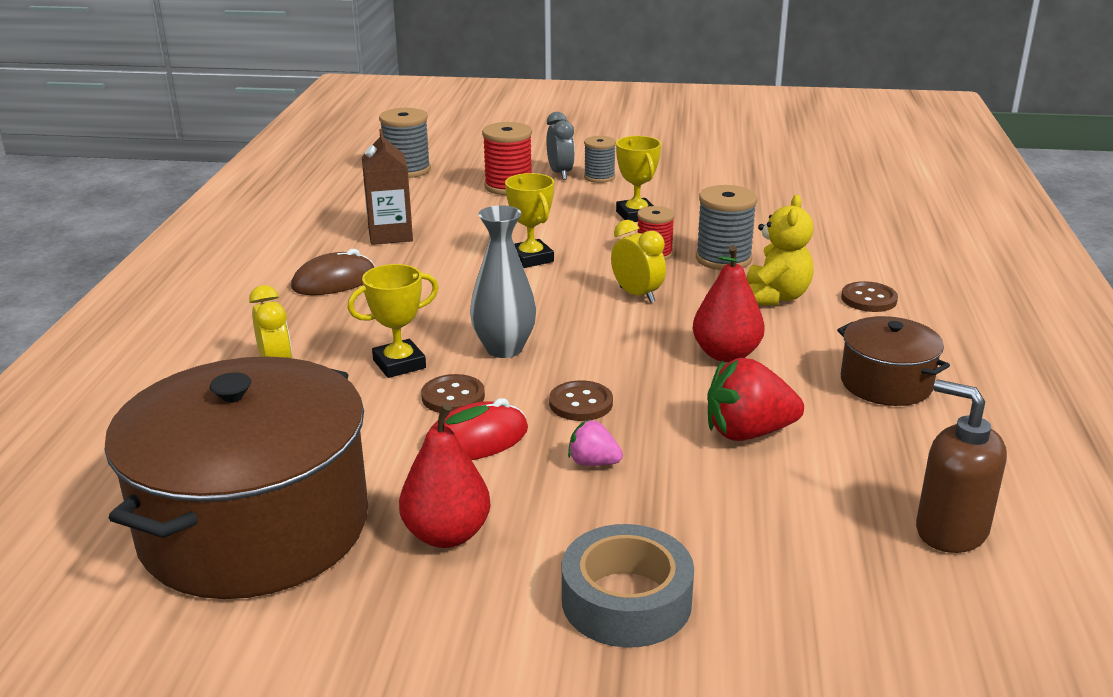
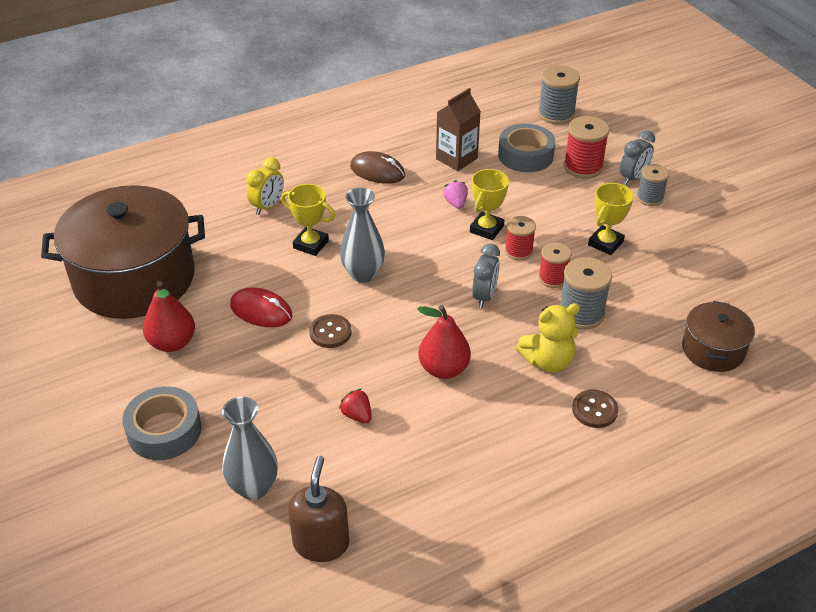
camera: 55 degrees right, 15 degrees up
(445, 203) = (525, 155): none -> grey tape
(453, 397) = (295, 281): brown button -> none
(589, 255) = (518, 251): none -> red spool
(593, 462) = (274, 365): pink strawberry -> pink strawberry (456, 203)
(637, 295) = (484, 296): yellow clock -> grey clock
(748, 433) = (357, 415): red strawberry -> red strawberry, size x0.54
(811, 553) = (253, 487): none -> grey vase
(886, 383) = (475, 459): brown pot -> brown pot (713, 350)

